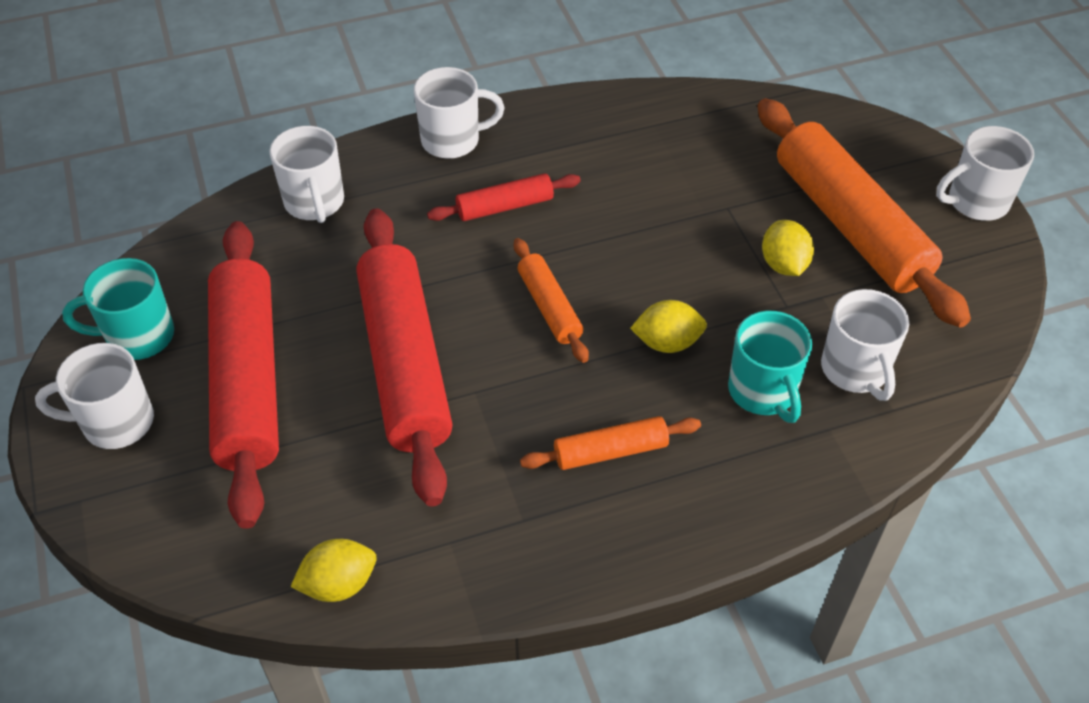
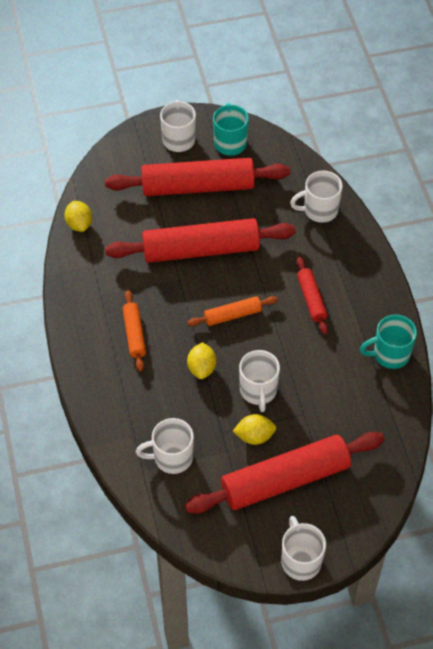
camera: 95 degrees right, 5 degrees up
(452, 140) = (369, 276): white mug -> white mug (258, 391)
(763, 392) = (162, 409): turquoise mug -> turquoise mug (390, 354)
(850, 224) = (285, 479): orange rolling pin -> red rolling pin

